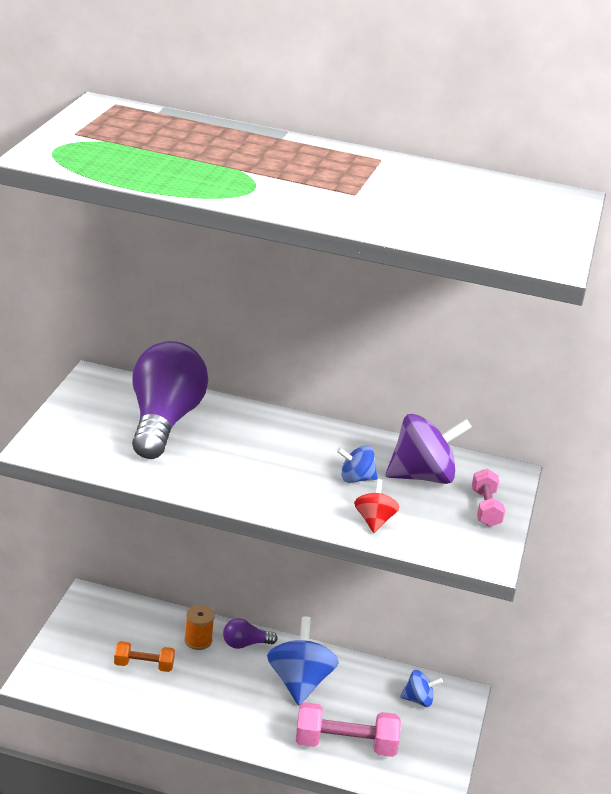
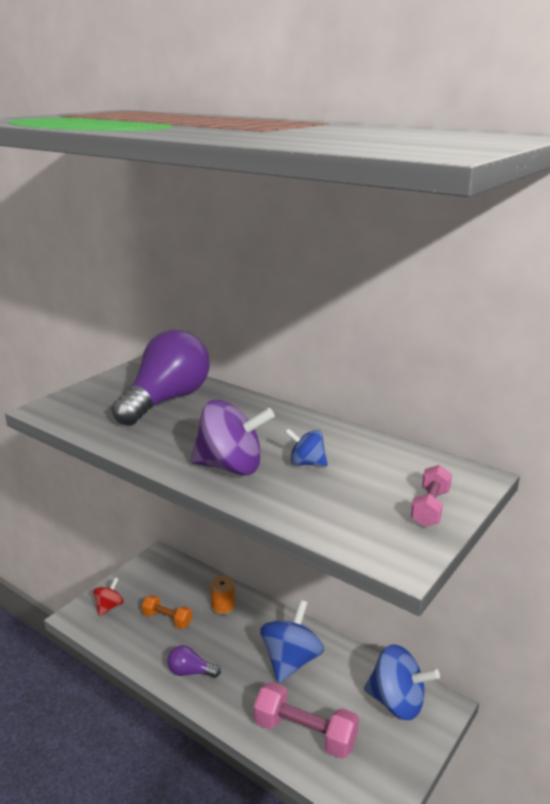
camera: 25 degrees right, 5 degrees down
(245, 644) = (261, 616): purple light bulb -> purple light bulb (190, 672)
(374, 521) = (297, 503): red spinning top -> red spinning top (109, 607)
(418, 700) = (397, 702): blue spinning top -> blue spinning top, size x1.87
(422, 476) = (378, 469): purple spinning top -> purple spinning top (231, 467)

